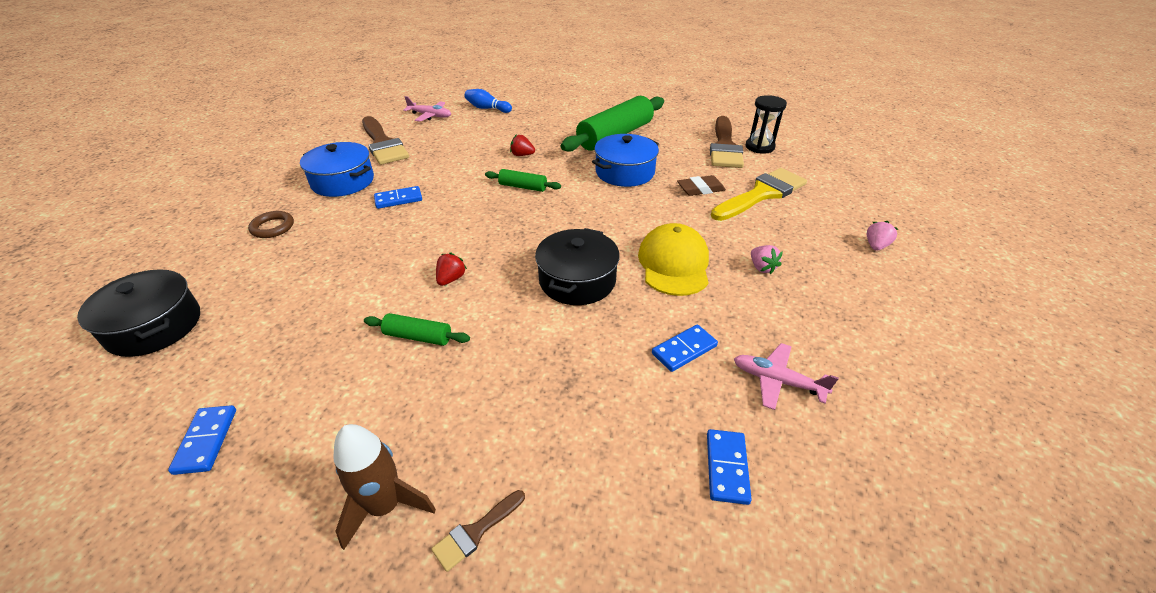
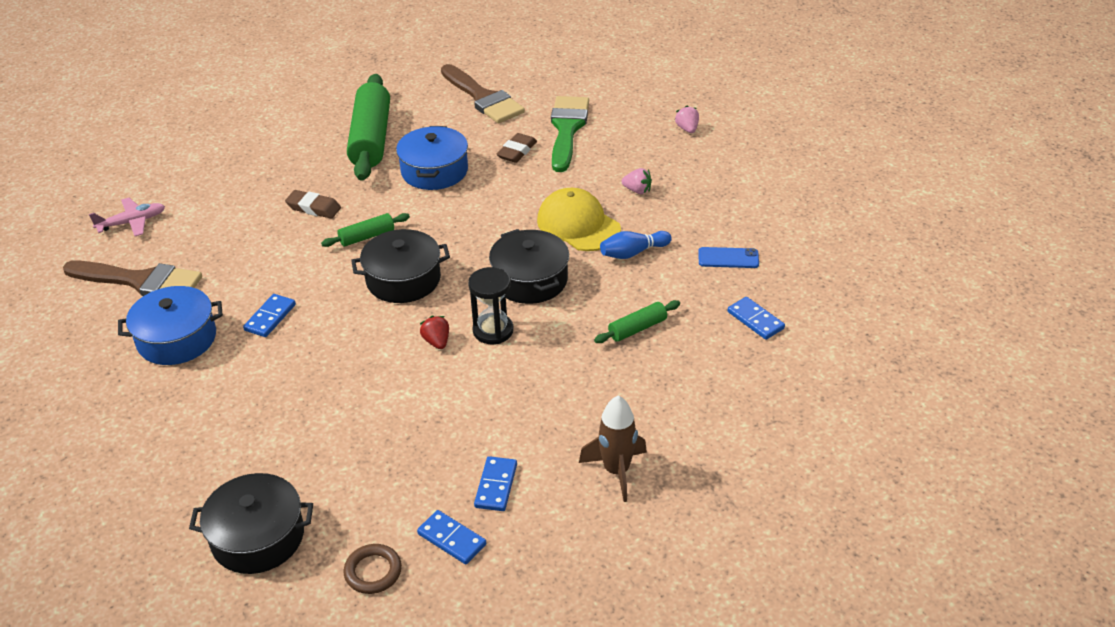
camera: 45 degrees left, 0 degrees up
(272, 227) = (194, 416): brown ring -> brown ring (373, 571)
(418, 336) = (481, 390): green rolling pin -> green rolling pin (637, 328)
(476, 532) = (679, 441): brown brush -> none
(487, 108) = (184, 179): blue bowling pin -> blue bowling pin (633, 253)
(500, 225) = (403, 279): none -> black pot
(522, 155) = (314, 208): red strawberry -> brown eraser
(684, 350) = (658, 276): blue domino -> blue domino (496, 486)
(759, 147) = (511, 83): black hourglass -> black hourglass (493, 331)
(761, 194) = (567, 129): yellow brush -> green brush
(777, 381) = (728, 258): pink plane -> blue phone

